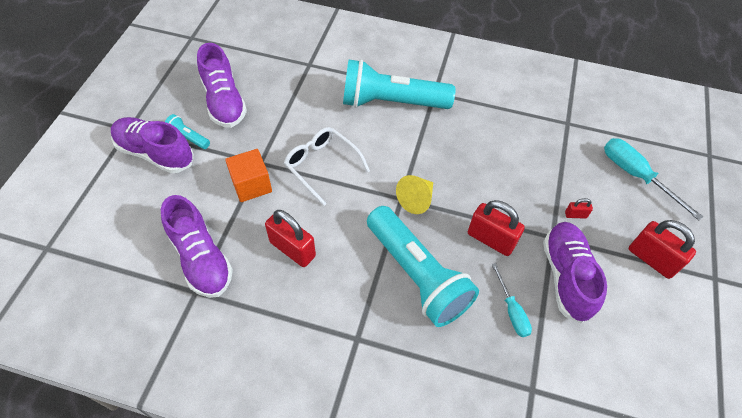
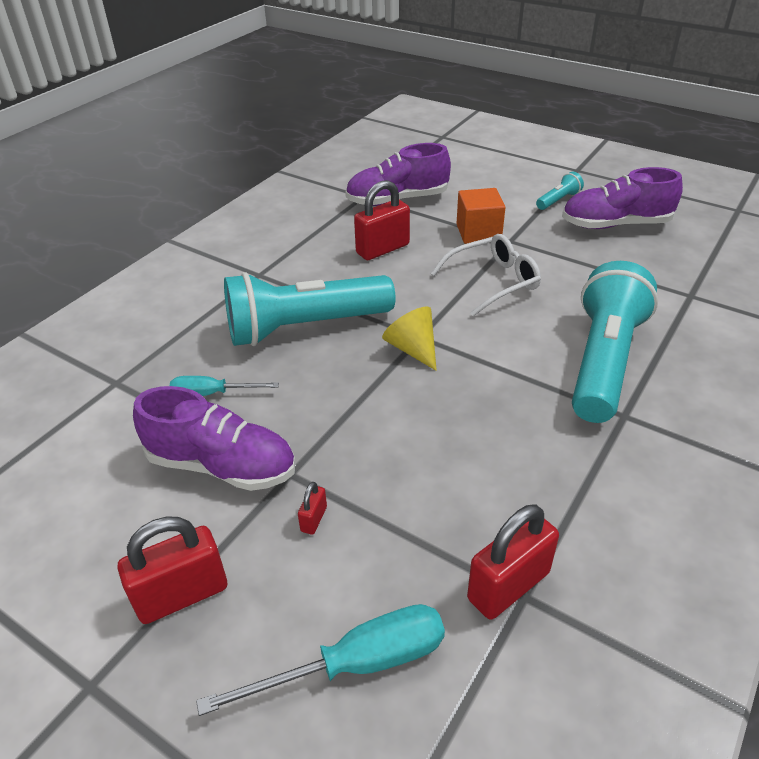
camera: 110 degrees right, 15 degrees down
(155, 153) = (539, 182): purple shoe -> none
(491, 239) = (319, 403): red padlock -> red padlock (508, 586)

